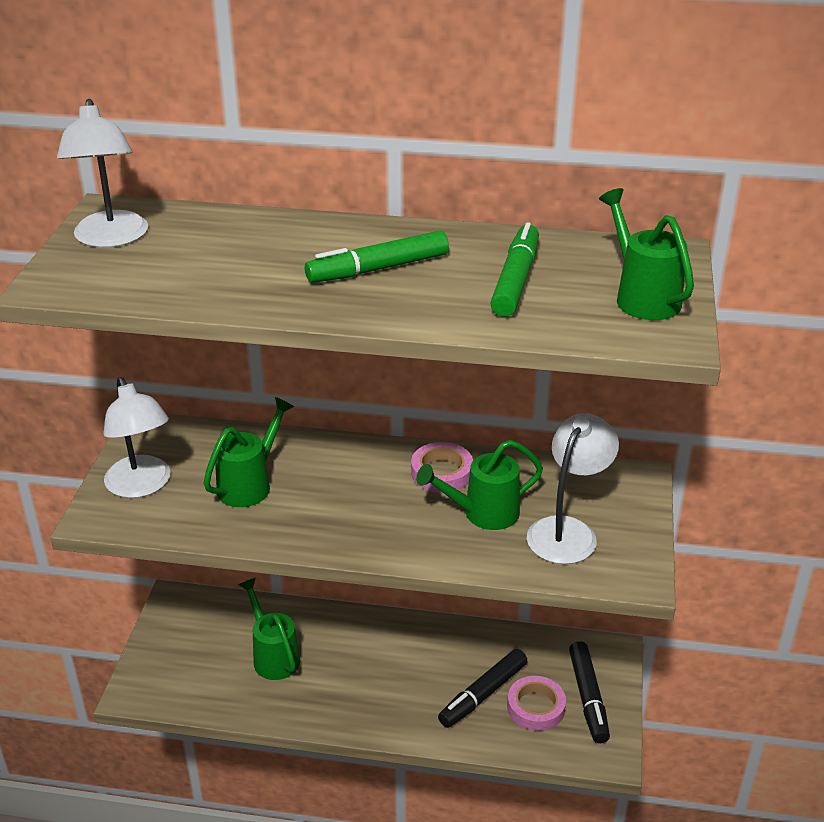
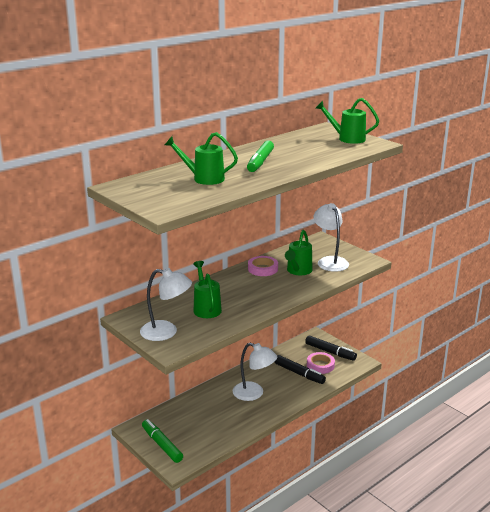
camera: 50 degrees left, 10 degrees down
(111, 238) = (144, 192): white lamp -> white lamp (254, 393)
(273, 656) = (209, 415): green watering can -> green watering can (204, 178)
(483, 694) = (299, 373): black marker -> black marker turned 45 degrees counterclockwise
(515, 280) = (306, 148): green marker -> green marker (162, 445)

